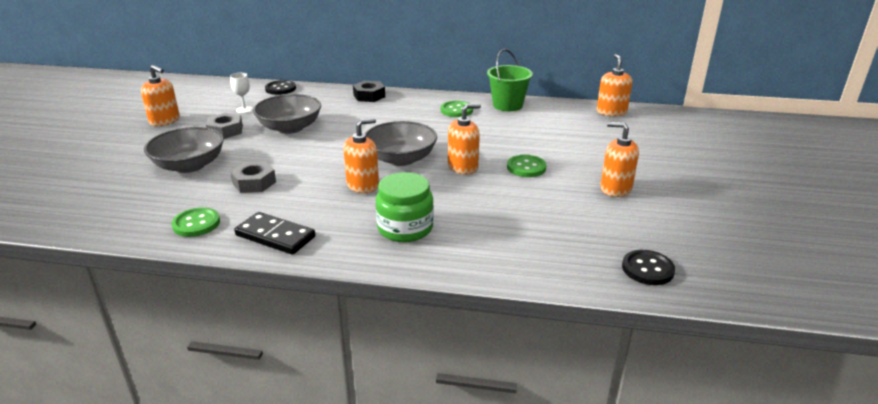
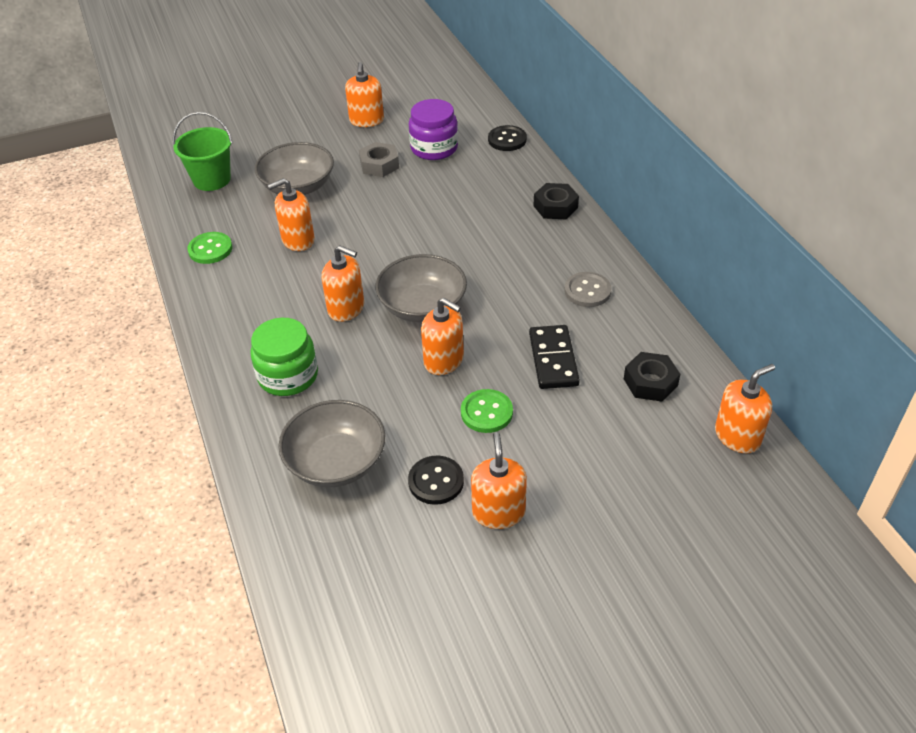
camera: 60 degrees right, 15 degrees up
(244, 110) = (434, 148): white goblet -> purple jar
(254, 183) = (298, 240): grey nut -> orange soap dispenser
(275, 236) = (221, 303): black domino -> black domino (553, 359)
(290, 128) = (423, 198): grey bowl -> grey bowl (336, 462)
(456, 110) = (587, 291): green button -> grey button
(507, 105) = (650, 327): green bucket -> green bucket (212, 179)
(550, 118) = (650, 382): none -> black nut
(647, 269) = (332, 594): black button -> black button (436, 481)

